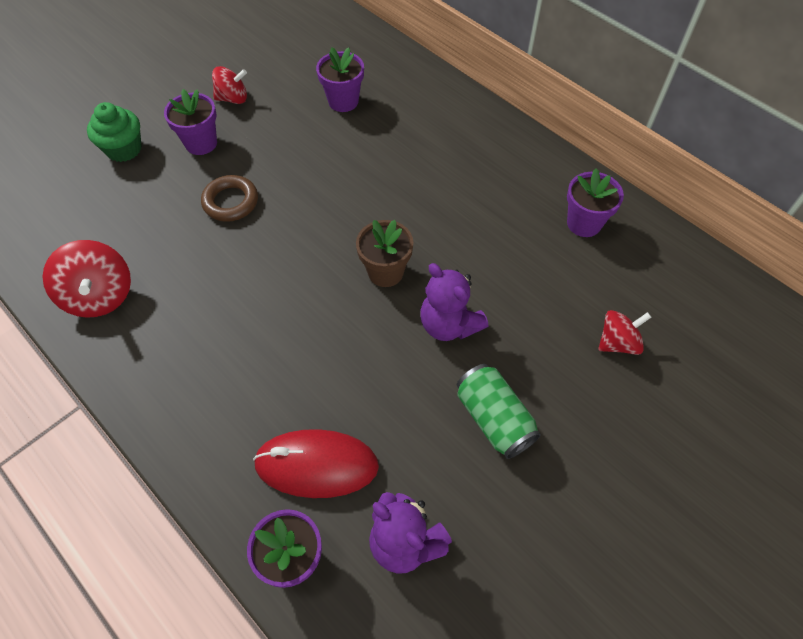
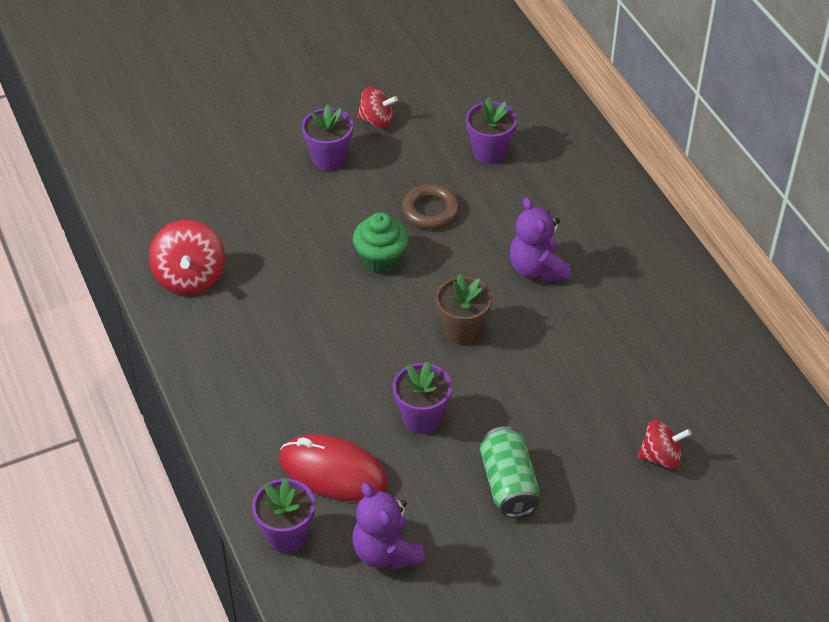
camera: 20 degrees right, 10 degrees down
(124, 149) = (252, 145): green cupcake -> green cupcake (381, 259)
(231, 202) = (338, 224): brown ring -> brown ring (430, 210)
(449, 324) = (503, 394): purple teddy bear -> purple teddy bear (537, 269)
(584, 223) = (685, 340): purple flower pot -> purple flower pot (422, 418)

